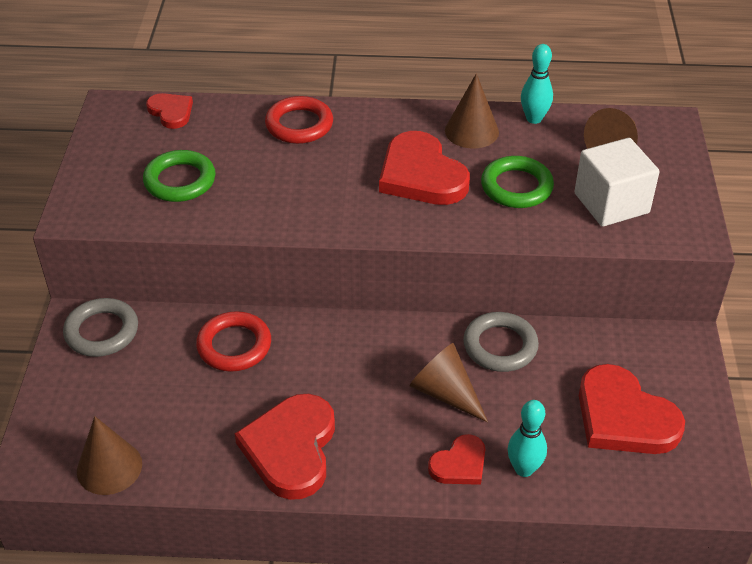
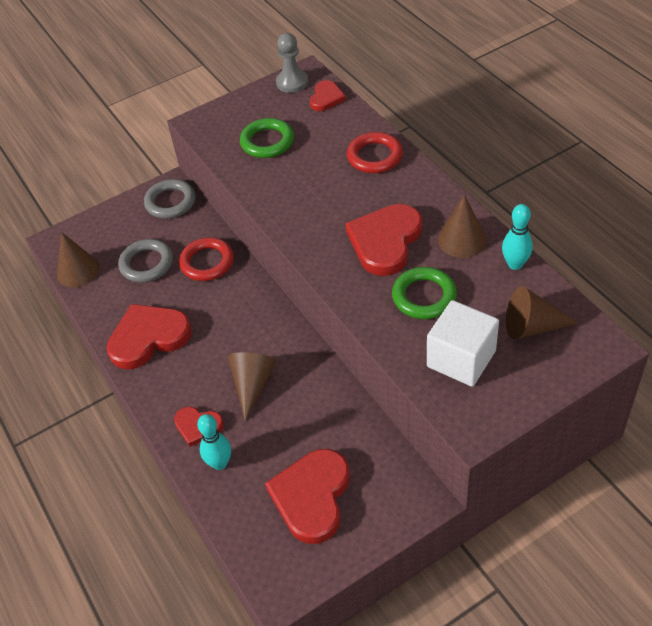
camera: 60 degrees right, 5 degrees up
(112, 121) = (292, 82): none -> grey pawn
(500, 346) = (320, 390): grey ring -> grey ring (146, 264)

